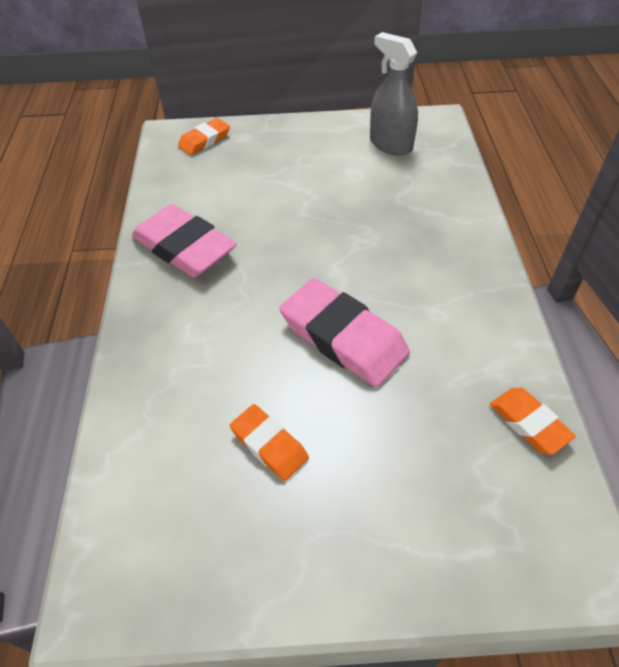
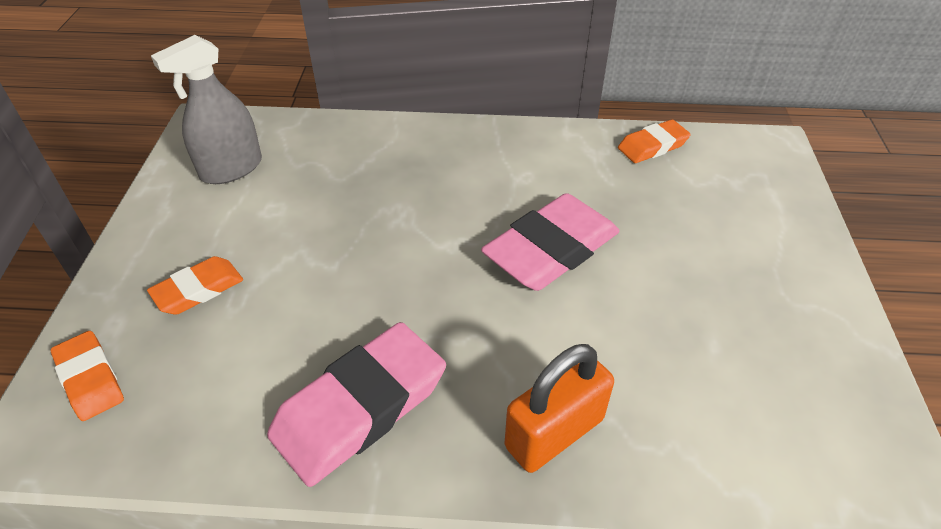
camera: 85 degrees left, 5 degrees down
(162, 347) = (554, 433): none -> orange padlock
(269, 445) = (693, 323): orange eraser -> orange eraser (198, 290)

